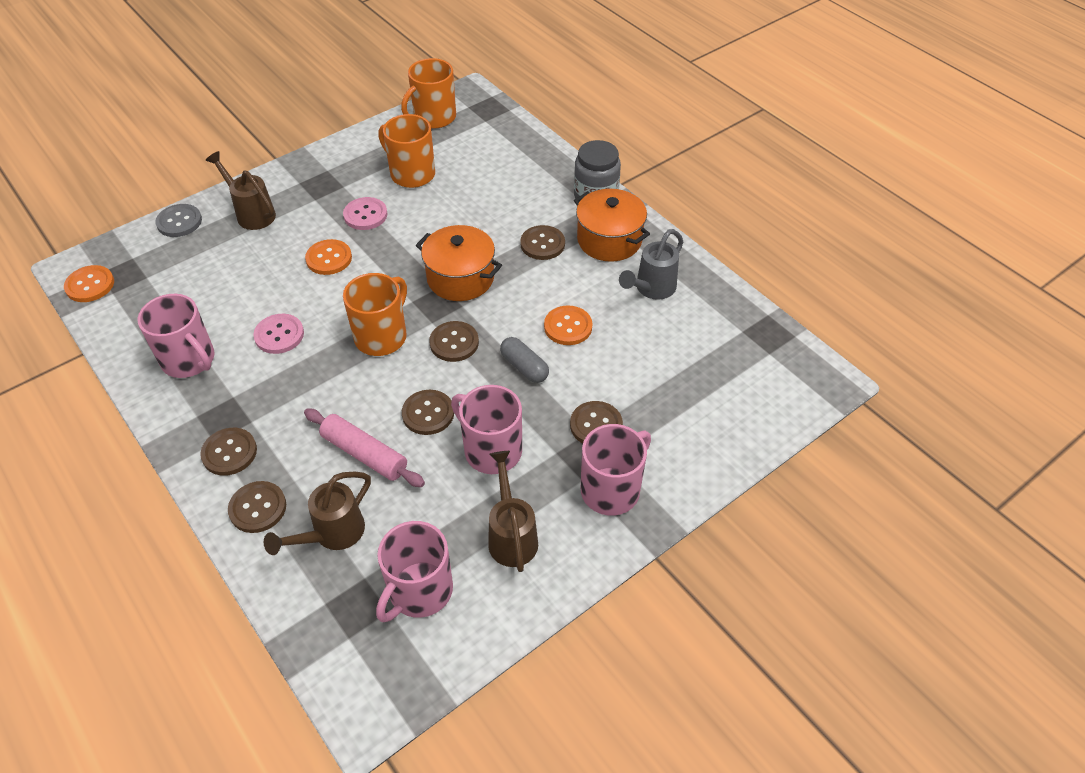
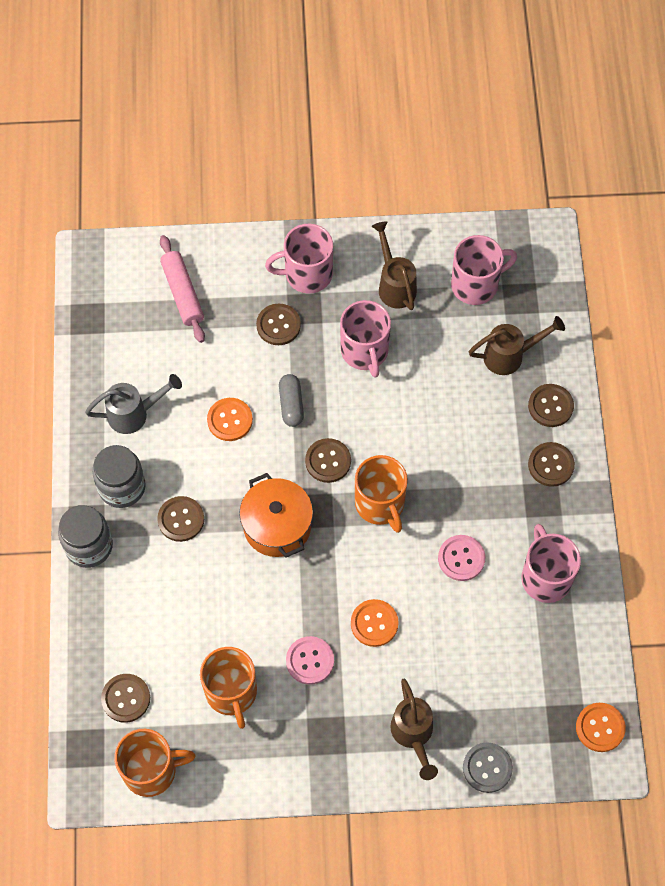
camera: 145 degrees left, 15 degrees up
(364, 454) = (454, 403): pink rolling pin -> pink rolling pin (182, 293)
(382, 336) = (380, 504): orange mug -> orange mug turned 90 degrees counterclockwise
(428, 413) = (389, 409): brown button -> brown button (126, 698)
(511, 535) = (394, 284): brown watering can -> brown watering can turned 135 degrees clockwise
(609, 240) = (122, 487): orange pot -> grey jar

